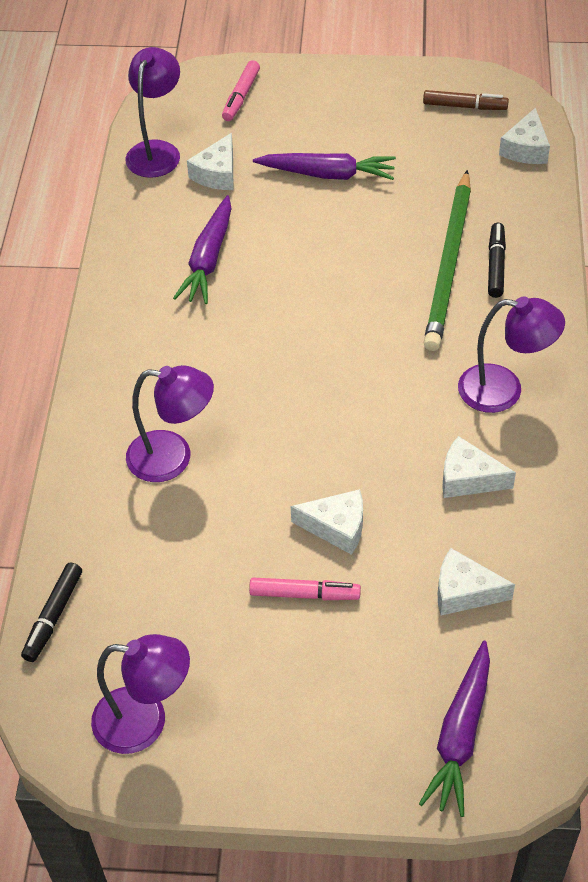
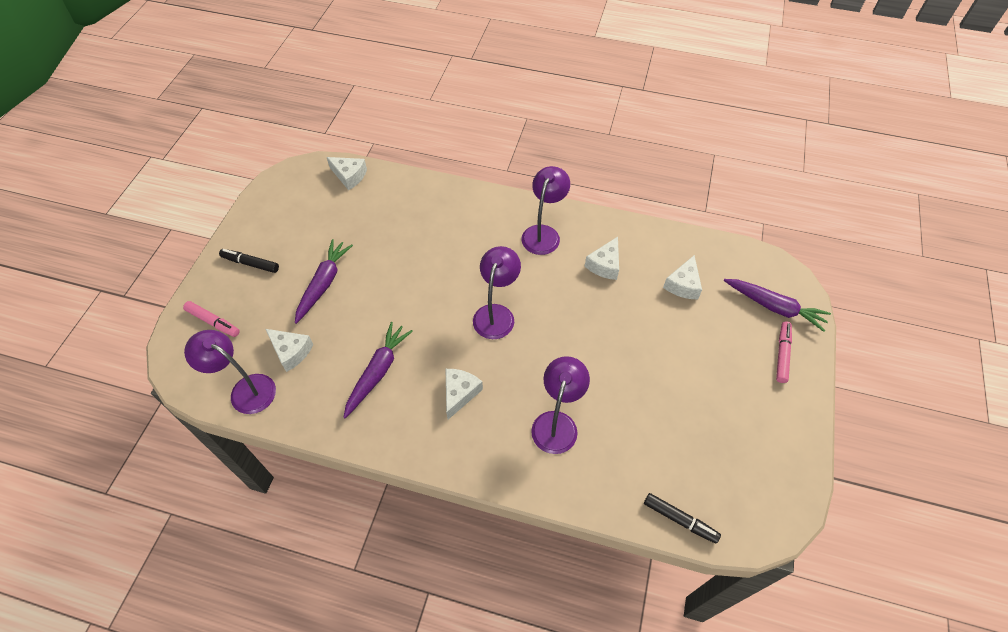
camera: 80 degrees left, 5 degrees up
(145, 721) = (763, 470): purple lamp -> purple lamp (496, 314)
(208, 259) = (378, 372): purple carrot -> purple carrot turned 90 degrees counterclockwise
(304, 594) = (676, 364): pink marker -> pink marker (782, 354)
(336, 527) = (629, 337): white cheese -> white cheese (459, 393)
(449, 263) = (433, 236): green pencil -> none
(464, 106) = (294, 196): brown marker -> none
(495, 265) = (443, 214): black marker -> black marker (250, 263)

